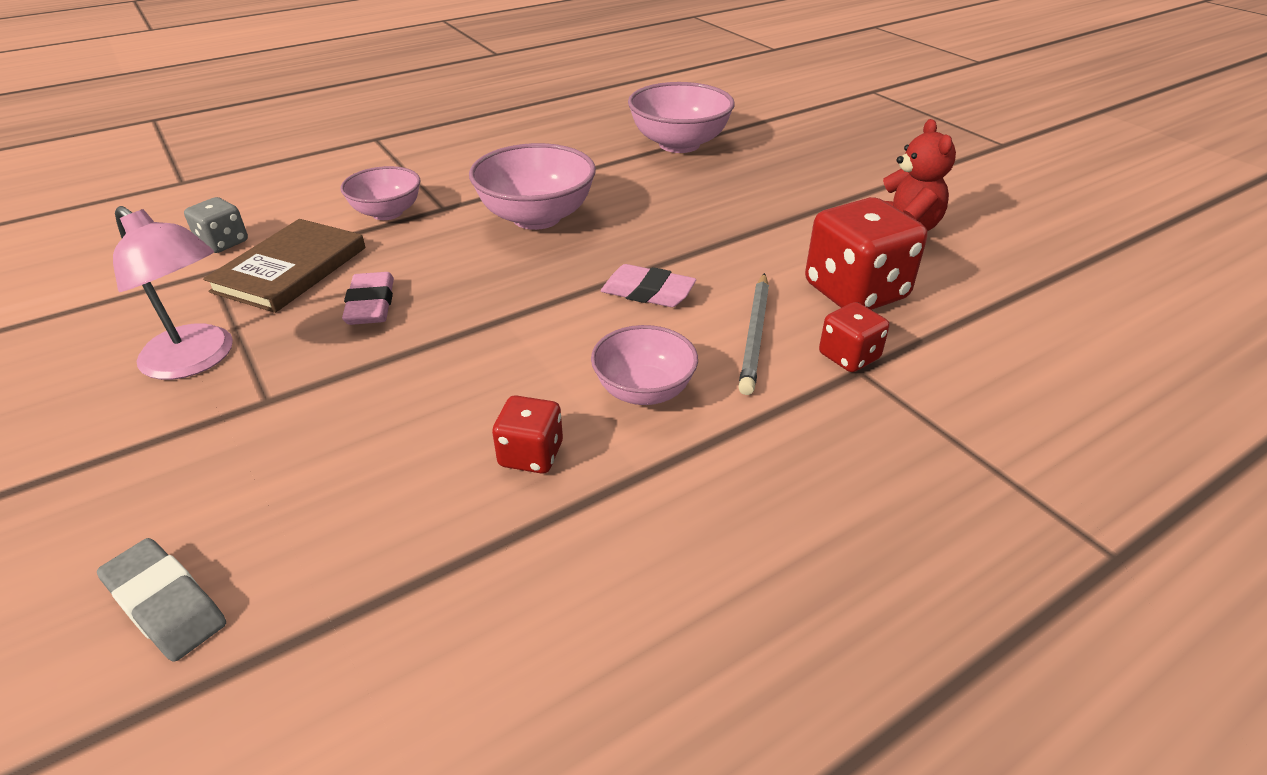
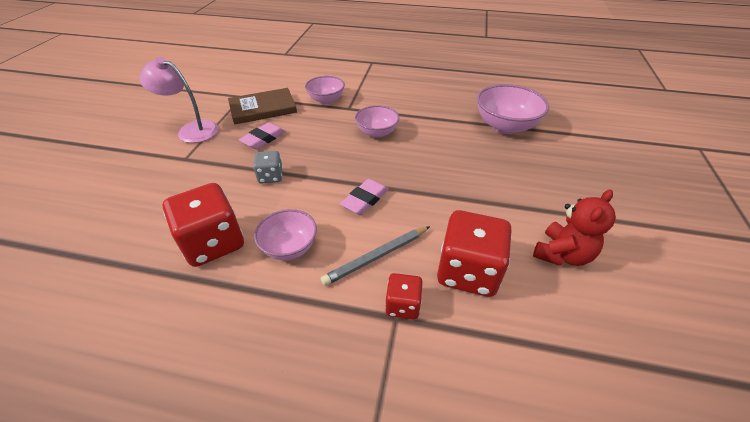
camera: 45 degrees right, 5 degrees up
(166, 604) = (69, 213): grey eraser -> none
(197, 360) = (191, 130): pink lamp -> pink lamp turned 120 degrees clockwise
(223, 243) = (261, 86): grey dice -> grey dice (270, 176)
(531, 454) = (213, 243): red dice -> red dice, size x1.89
(536, 217) = (377, 132): pink bowl -> pink bowl, size x0.63
(648, 292) = (365, 200): pink eraser -> pink eraser turned 60 degrees clockwise

